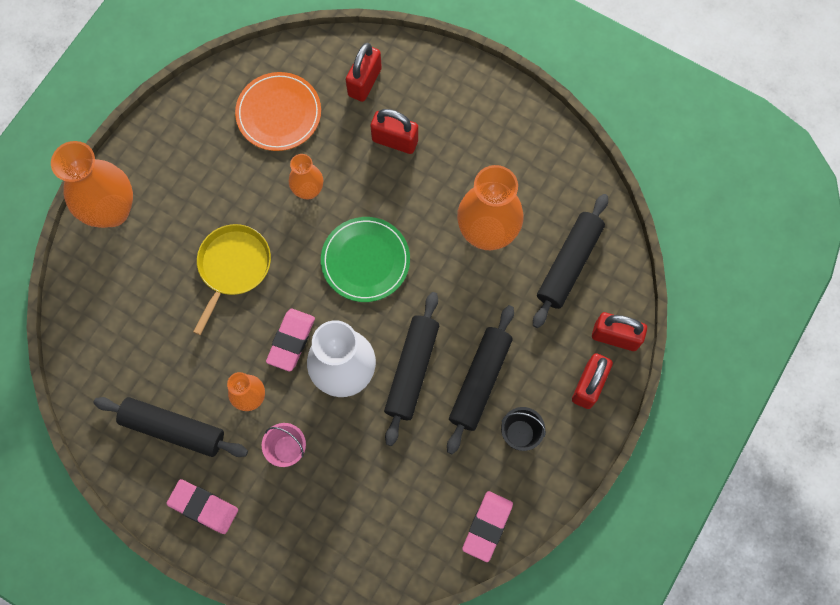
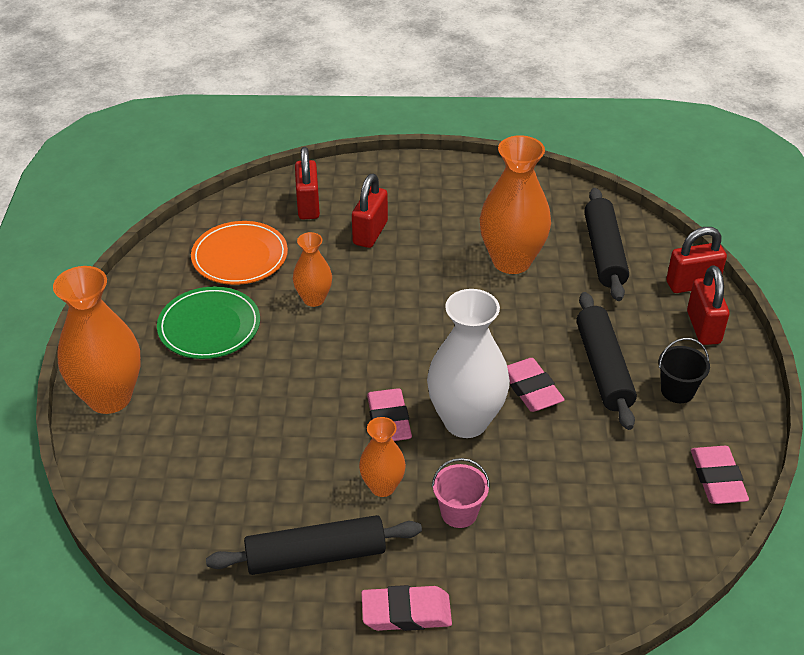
camera: 30 degrees left, 30 degrees down
(233, 267) = (280, 387): yellow pan -> none
(365, 260) = (414, 327): green plate -> green plate (209, 326)
(395, 140) = (370, 233): red padlock -> red padlock turned 60 degrees counterclockwise
(412, 370) = (531, 389): black rolling pin -> pink eraser

